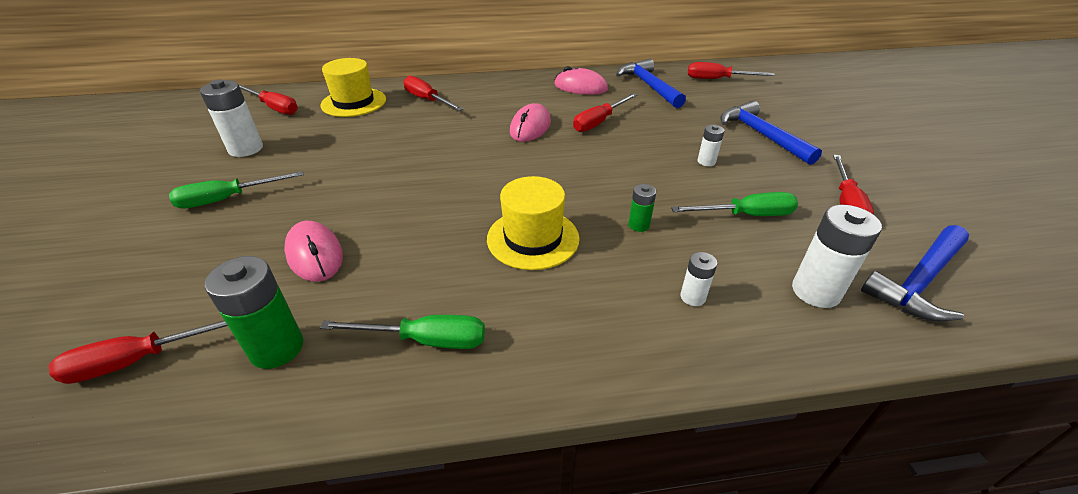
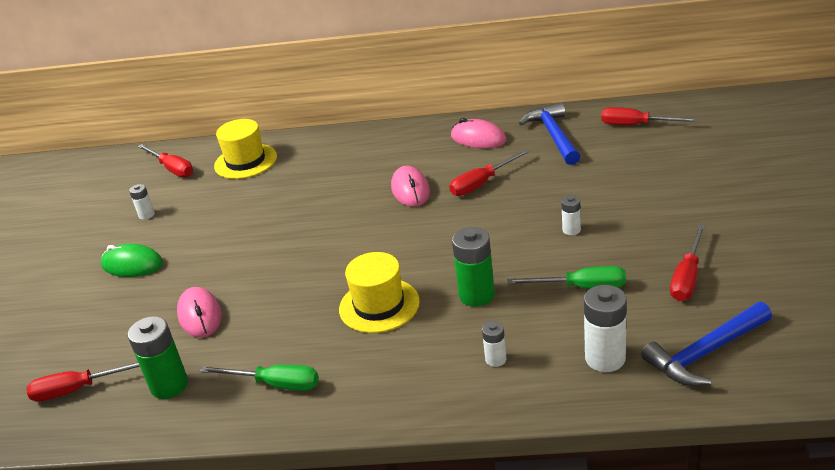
camera: 15 degrees right, 5 degrees down
(227, 199) = (132, 265): green screwdriver -> green mouse
(246, 149) = (146, 215): white battery -> white battery, size x0.54
(427, 100) = (317, 157): red screwdriver -> none
(530, 127) = (410, 190): pink mouse -> pink mouse turned 45 degrees counterclockwise
(639, 225) = (476, 295): green battery -> green battery, size x1.85
(761, 135) = (646, 198): blue hammer -> none

